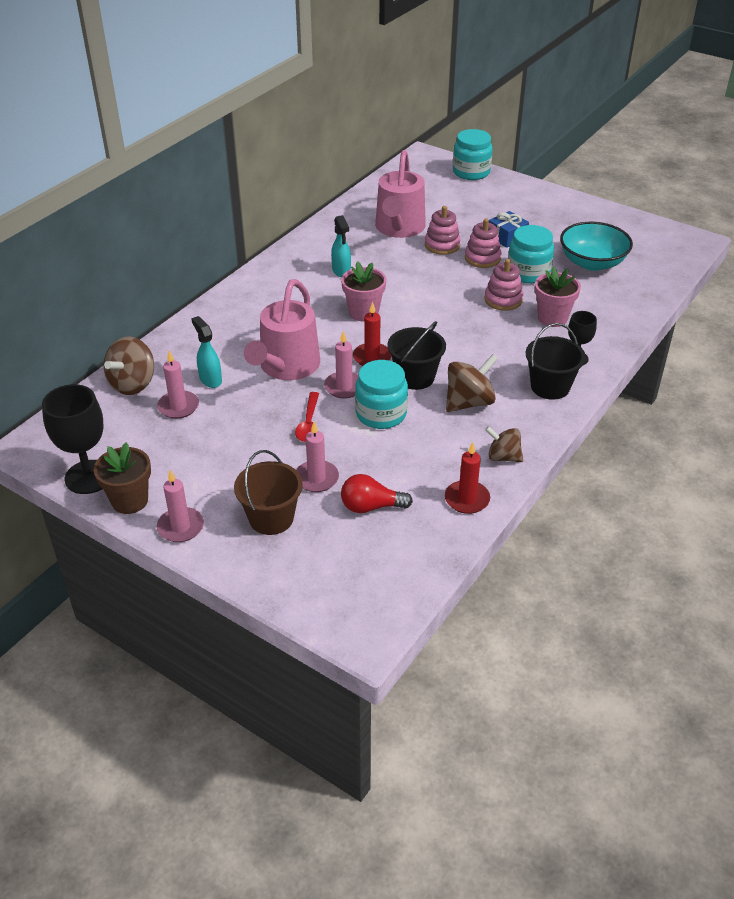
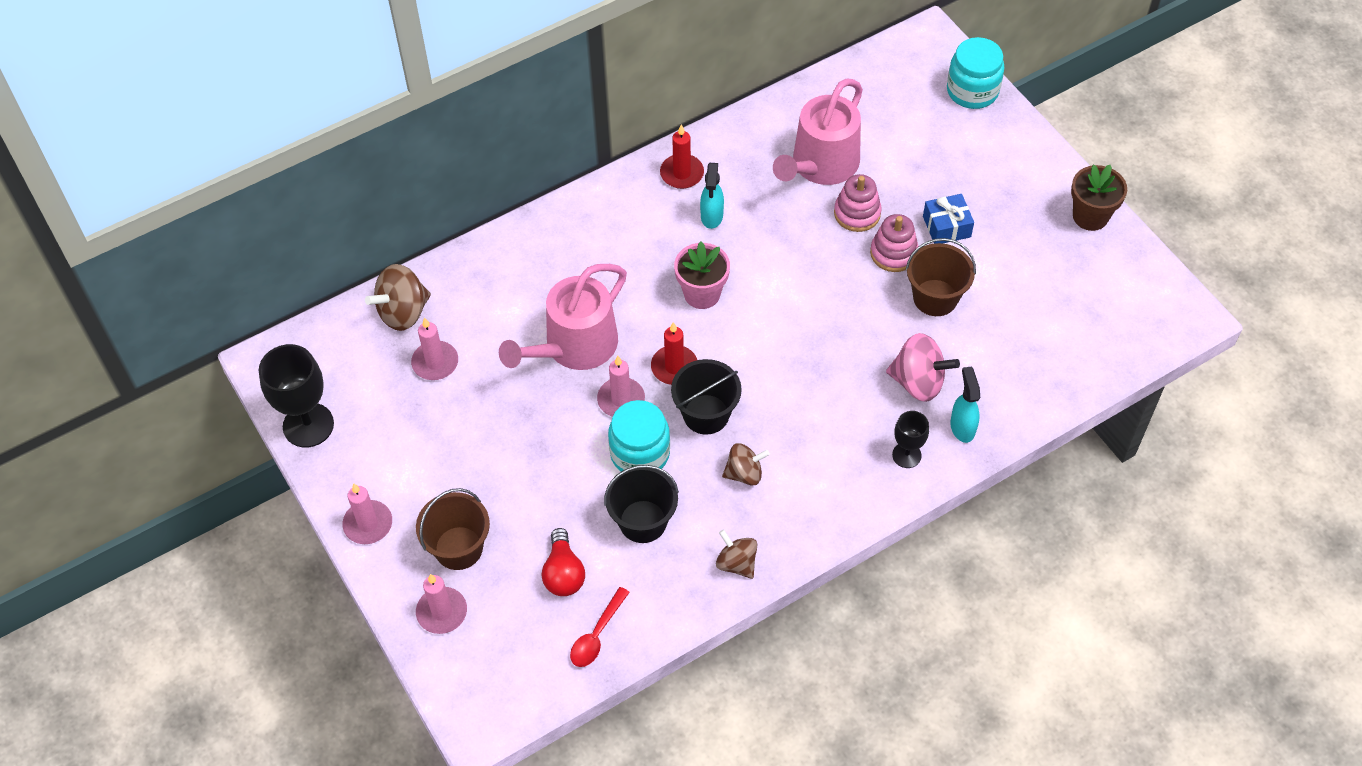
camera: 25 degrees right, 15 degrees up
(130, 501) = (334, 471): brown flower pot -> brown flower pot (1090, 216)
(210, 379) = (485, 335): turquoise spray bottle -> turquoise spray bottle (962, 427)
(309, 423) = (557, 437): red spoon -> red spoon (597, 634)
(316, 478) = (528, 515): pink candle -> pink candle (442, 612)
(371, 506) = (563, 573): red light bulb -> red light bulb turned 120 degrees counterclockwise
(467, 499) = (666, 603): red candle -> red candle (682, 173)
(469, 402) = (744, 473): brown spinning top -> brown spinning top, size x0.66
(503, 299) = (877, 331): pink stacking toy -> none
(528, 273) = (935, 298): turquoise jar -> brown bucket
(550, 387) = (849, 485): black bucket -> black bucket (643, 521)
(552, 318) = (918, 382): pink flower pot -> pink spinning top
(592, 262) = (1027, 308): turquoise bowl -> none

